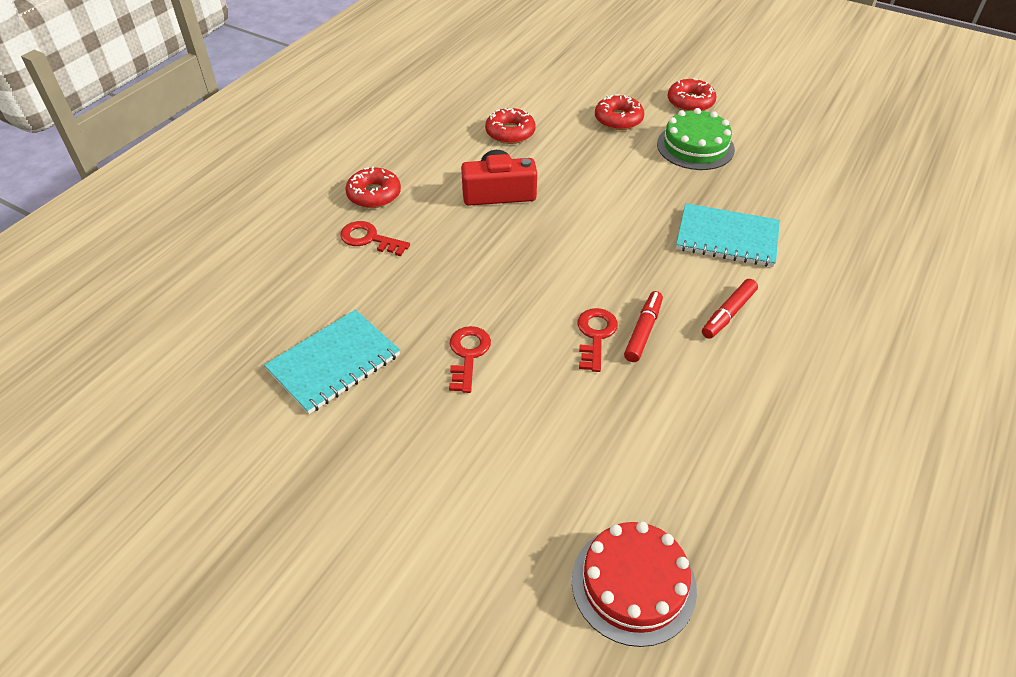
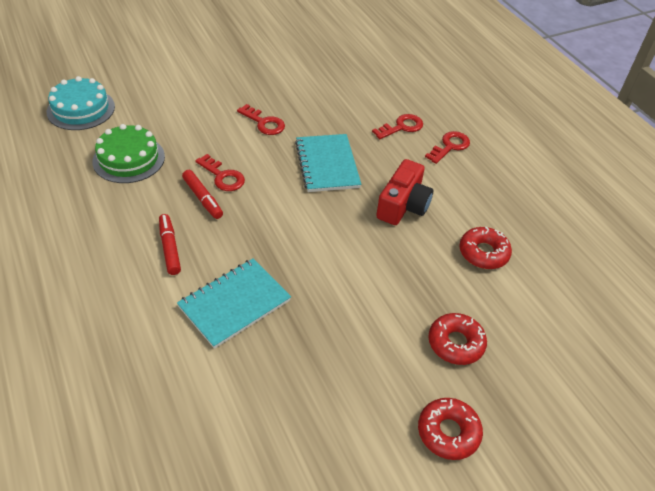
camera: 120 degrees right, 0 degrees up
(334, 363) = (307, 80): turquoise notebook -> turquoise notebook (327, 164)
(374, 194) = (450, 146): red donut -> red key
(633, 584) = (81, 109): red cake -> turquoise cake
(695, 146) = (367, 374): green cake -> green cake (129, 159)

